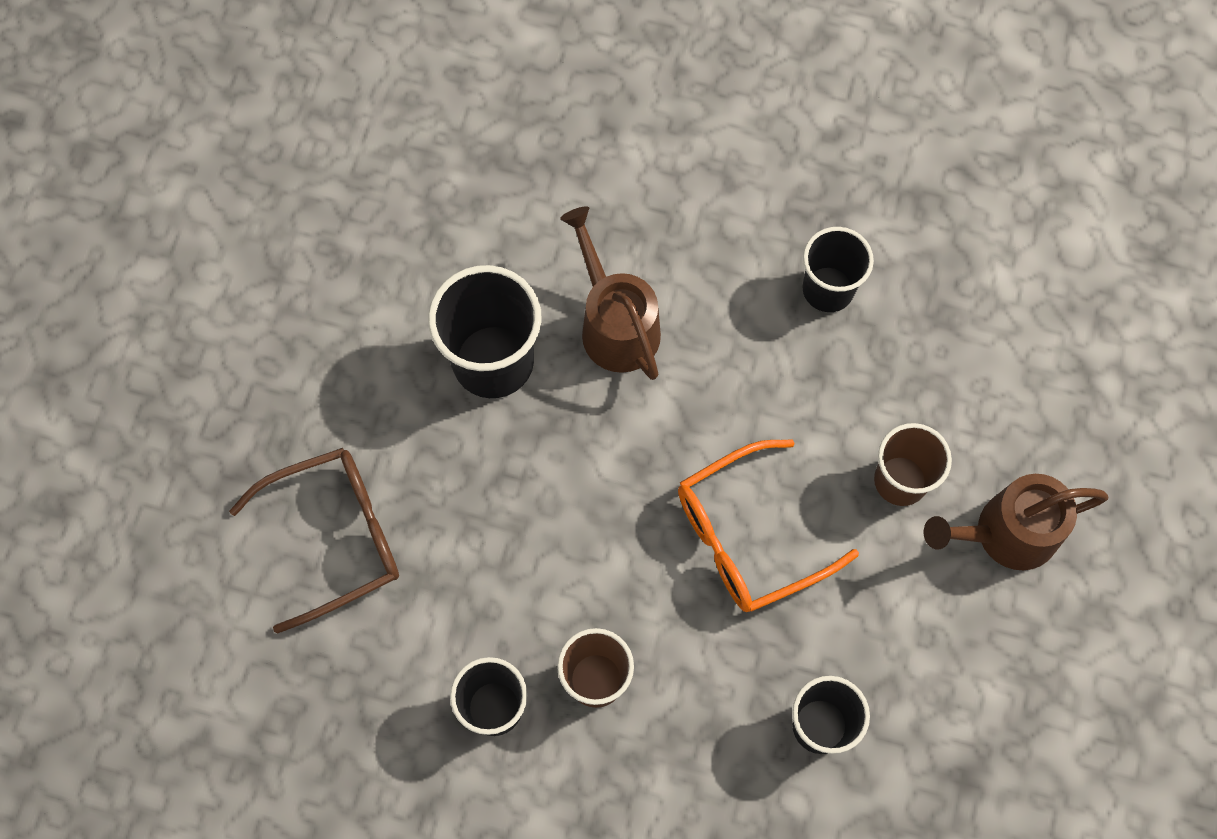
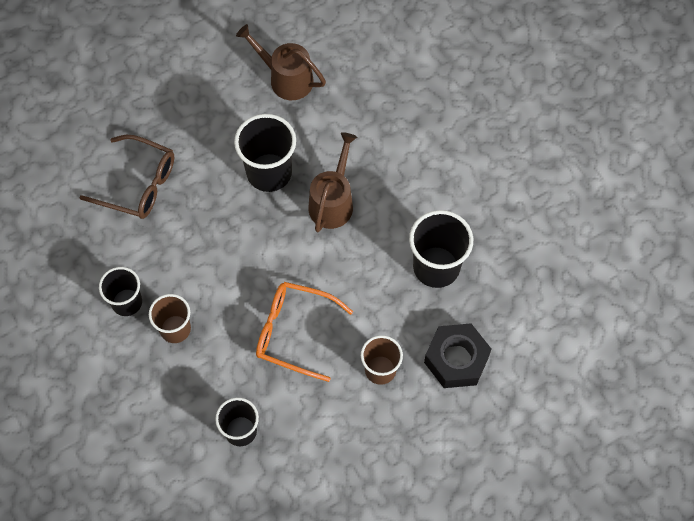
camera: 45 degrees right, 5 degrees down
(828, 289) = (436, 267): black cup -> black cup, size x1.55
(972, 381) = (456, 359): none -> black nut
(1006, 533) = (401, 432): brown watering can -> brown watering can (286, 79)

